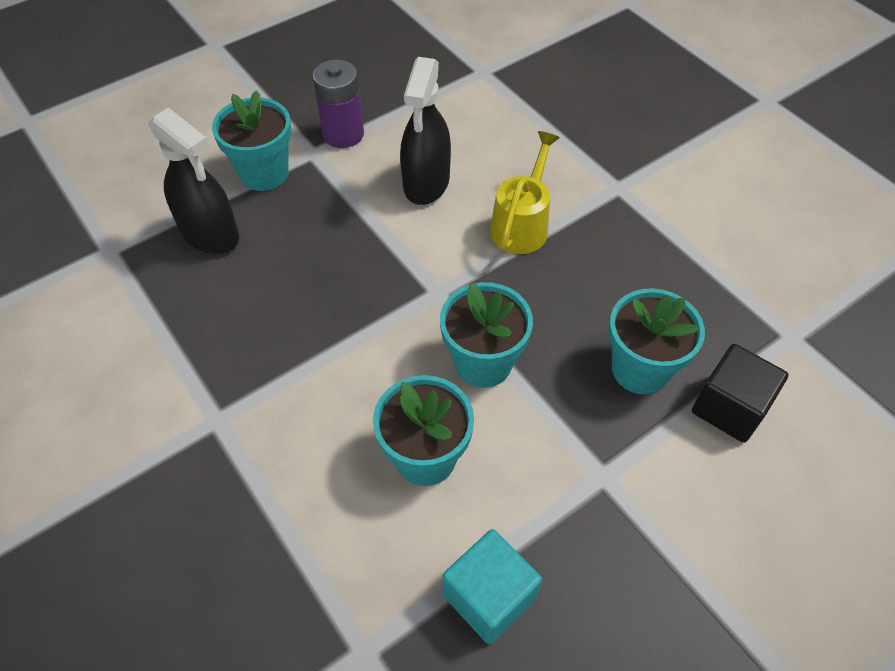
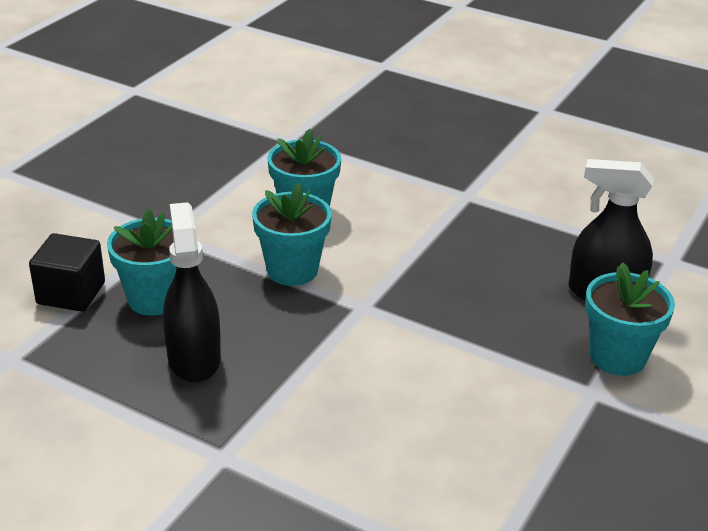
camera: 155 degrees right, 20 degrees down
(343, 134) = (580, 423): purple battery -> none
(426, 183) = (443, 396): black spray bottle -> black spray bottle (194, 358)
(489, 596) = (226, 170): turquoise cube -> none
(522, 224) = (315, 384): yellow watering can -> none

